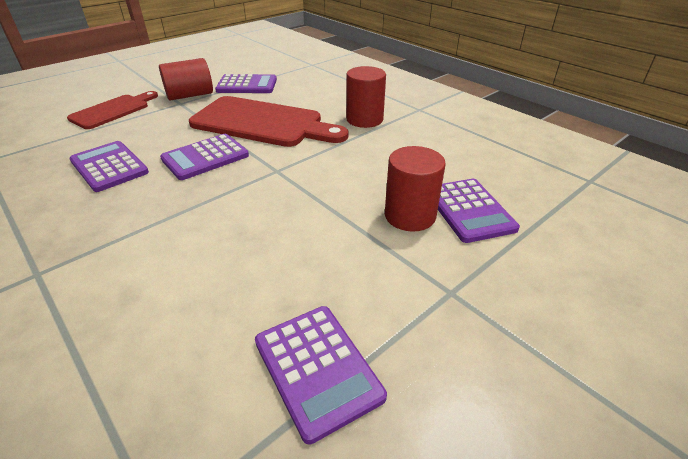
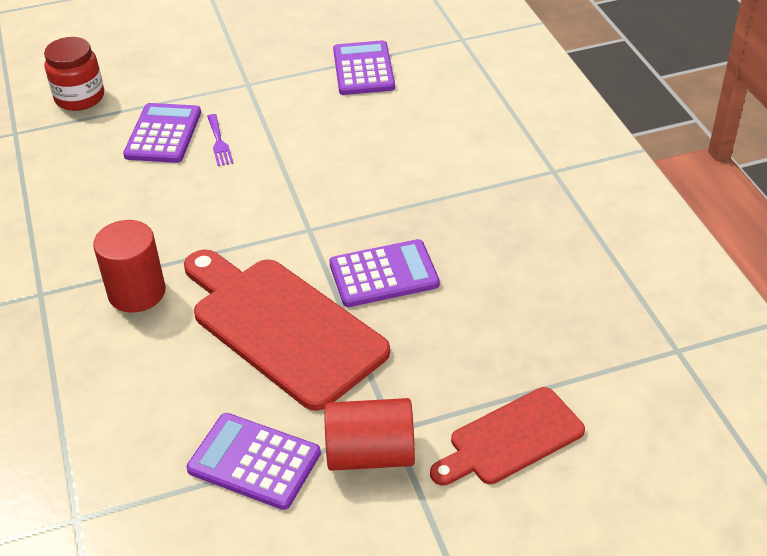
camera: 155 degrees left, 5 degrees up
(109, 167) = (504, 290): purple calculator -> none
(410, 215) = (219, 142): red cylinder -> purple fork
(595, 224) = (80, 97): none -> red jar

